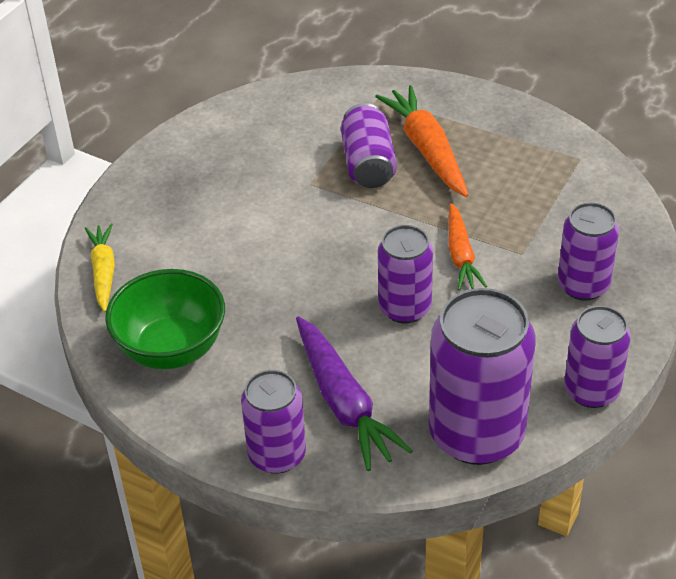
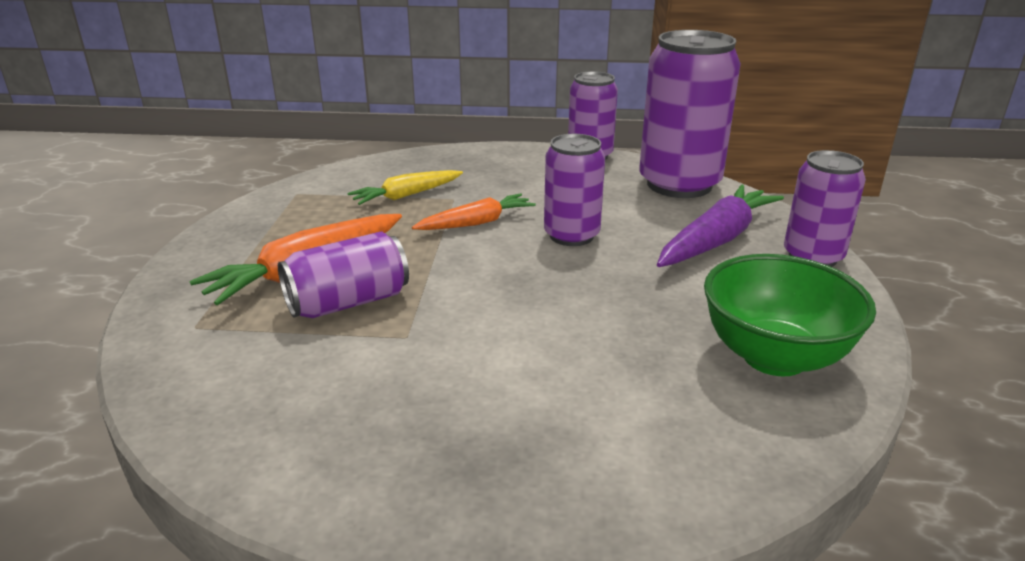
camera: 115 degrees left, 15 degrees down
(103, 272) = (716, 472): yellow carrot -> yellow carrot (406, 195)
(583, 285) = (477, 171): purple can -> none

